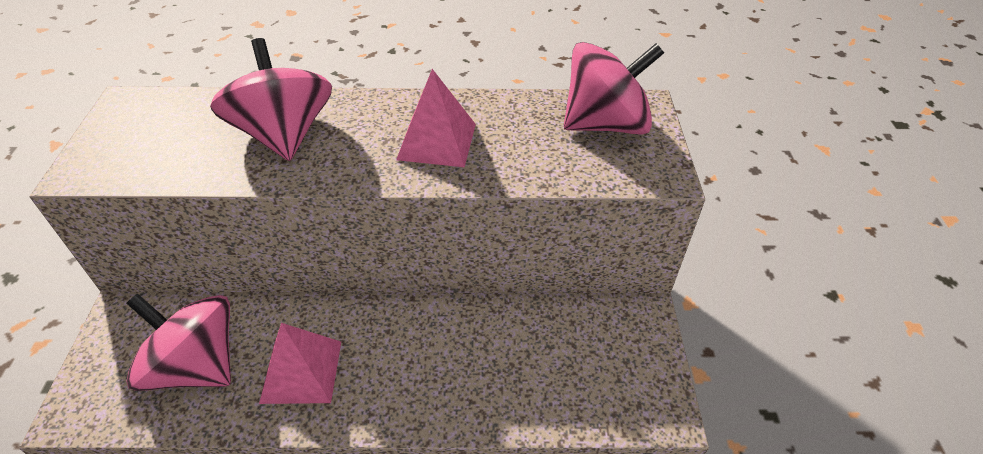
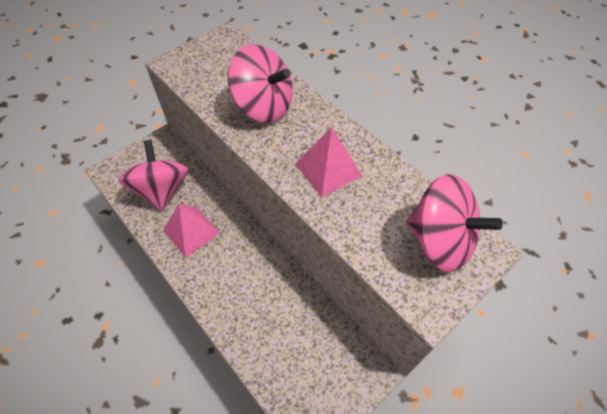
camera: 50 degrees right, 10 degrees up
(284, 135) = (264, 106): pink spinning top -> pink spinning top turned 90 degrees clockwise

